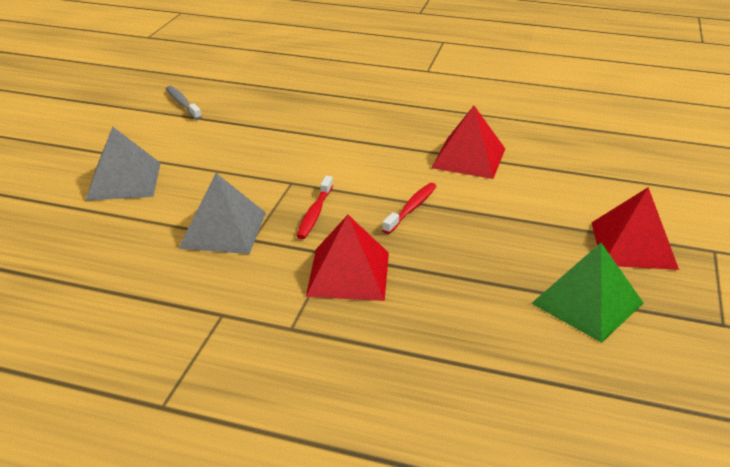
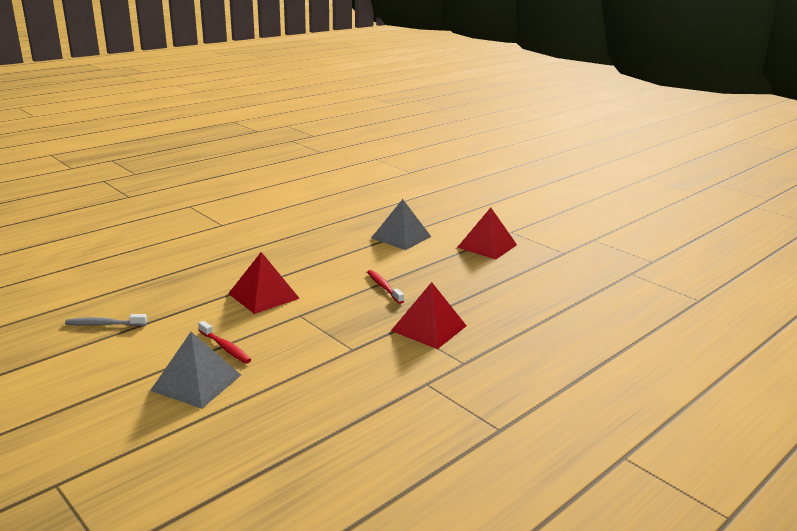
camera: 60 degrees left, 10 degrees down
(223, 230) = (327, 357): grey pyramid -> grey pyramid (401, 237)
(314, 213) = (349, 318): red toothbrush -> red toothbrush (225, 347)
(468, 158) = (351, 252): red pyramid -> red pyramid (263, 296)
(587, 303) = (521, 274): green pyramid -> none

